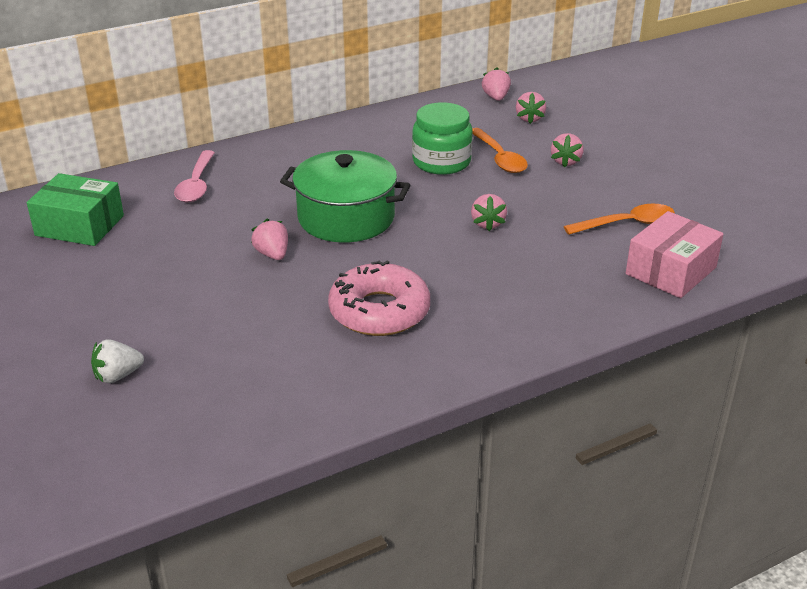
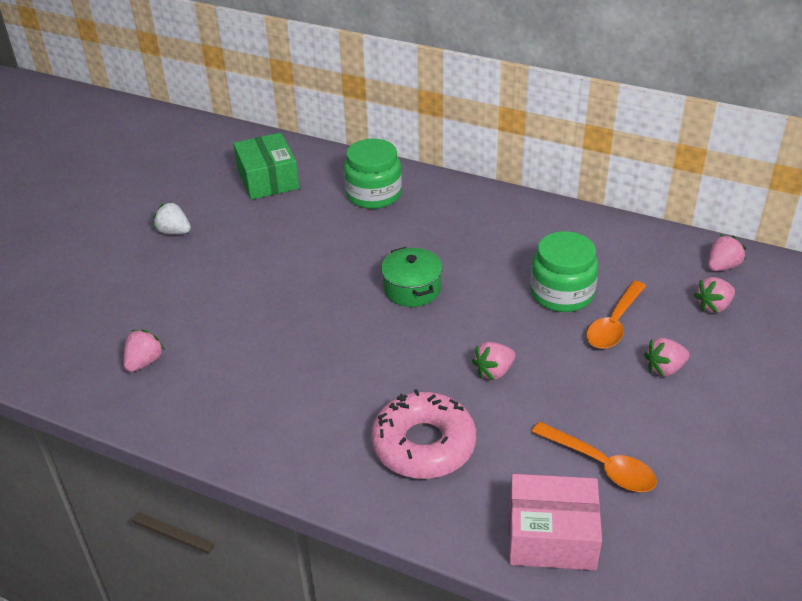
camera: 55 degrees right, 5 degrees up
(118, 376) = (119, 296): white strawberry -> white strawberry (174, 231)
(196, 185) = (373, 194): pink spoon -> green jar
(272, 254) = (322, 281): pink strawberry -> pink strawberry (144, 362)
(346, 218) = (412, 289): green pot -> green pot, size x0.60
(379, 311) = (301, 376): pink donut -> pink donut (423, 445)

